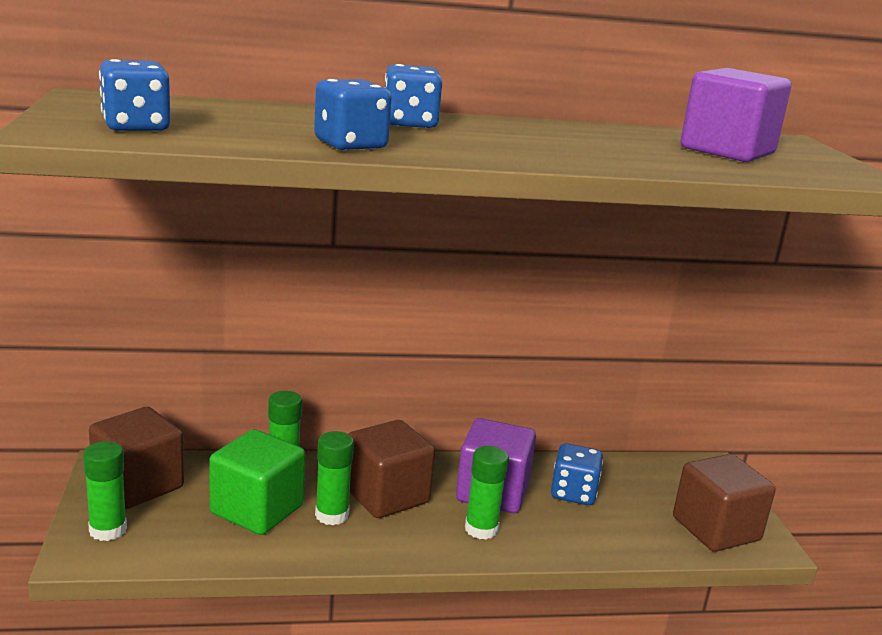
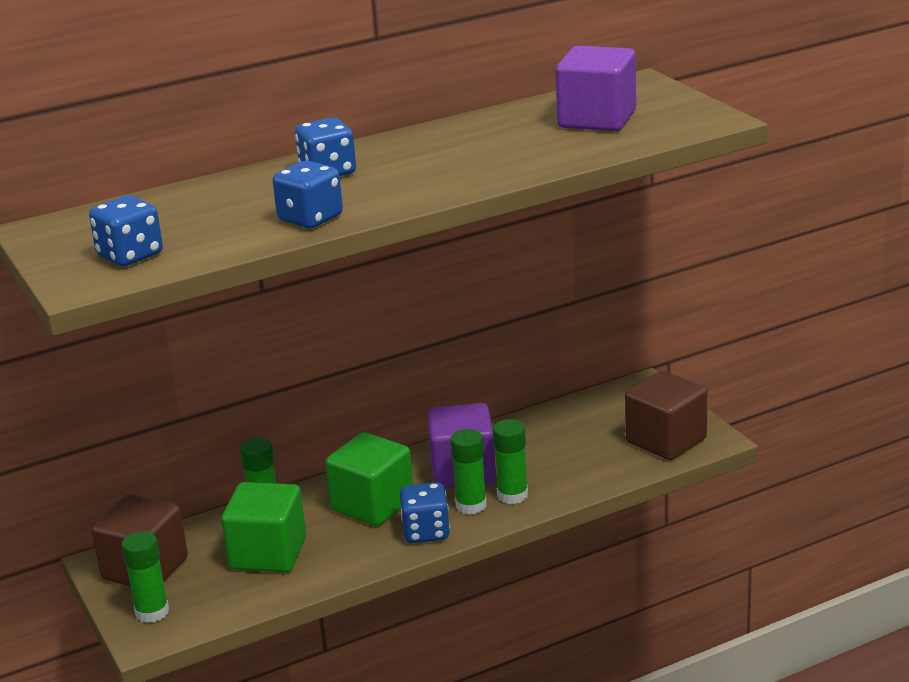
camera: 15 degrees left, 5 degrees up
(332, 515) = (336, 536): green glue stick -> green glue stick (512, 495)
(386, 495) = (372, 505): brown cube -> green cube
(573, 493) = (533, 449): blue dice -> blue dice (426, 532)

